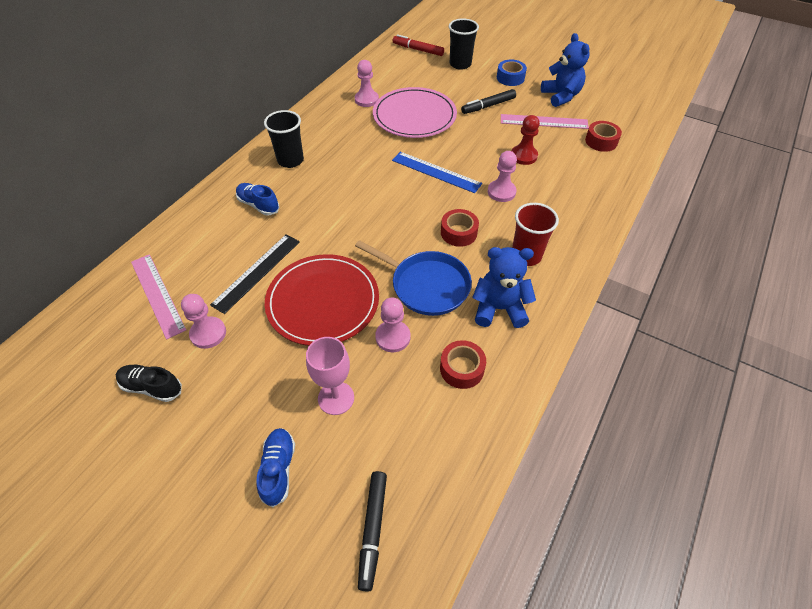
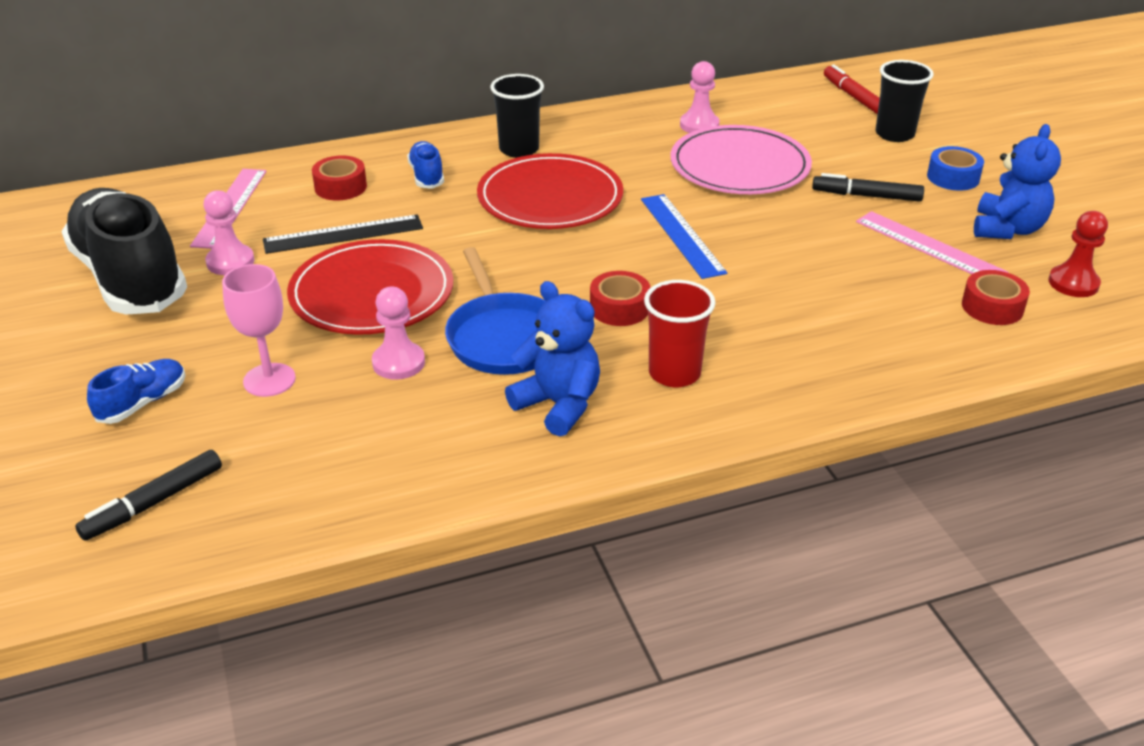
camera: 40 degrees right, 15 degrees down
(152, 387) = (130, 277): black shoe -> black shoe, size x2.34
(345, 183) = (550, 197): none -> red plate
(462, 369) = (431, 433): red tape -> red tape (340, 187)
(501, 192) = (741, 294): pink pawn -> none
(523, 156) = (835, 271): red pawn -> red pawn (1073, 283)

